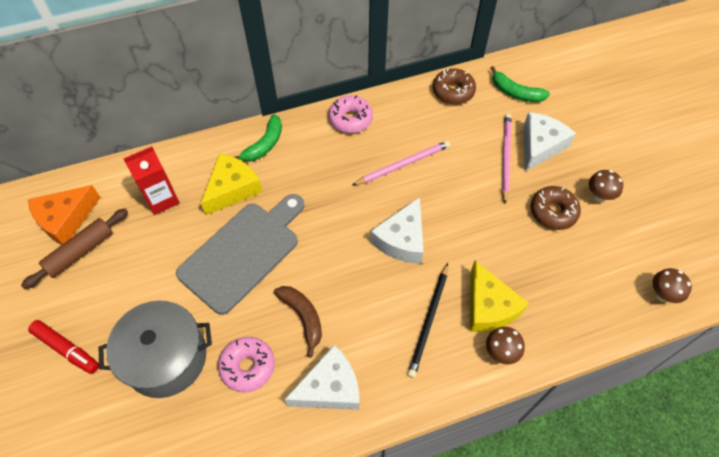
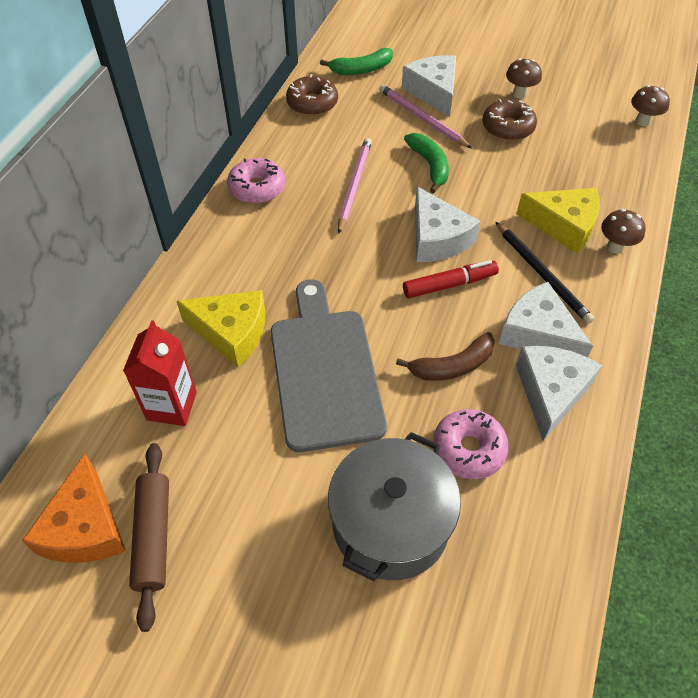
camera: 50 degrees left, 5 degrees down
(66, 349) = (281, 631): red marker -> red marker (449, 284)
(232, 189) = (232, 332): yellow cheese -> yellow cheese turned 120 degrees clockwise
(264, 145) = (207, 271): green banana -> green banana (430, 165)
(303, 317) = (452, 366): brown banana -> brown banana turned 150 degrees clockwise
(373, 350) = (537, 333): none -> white cheese

